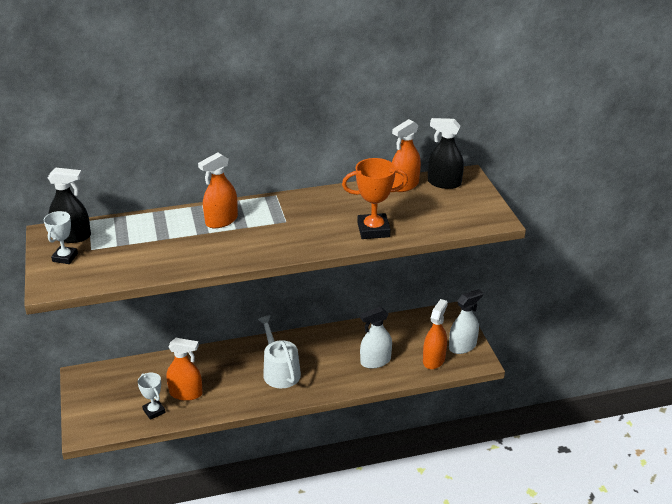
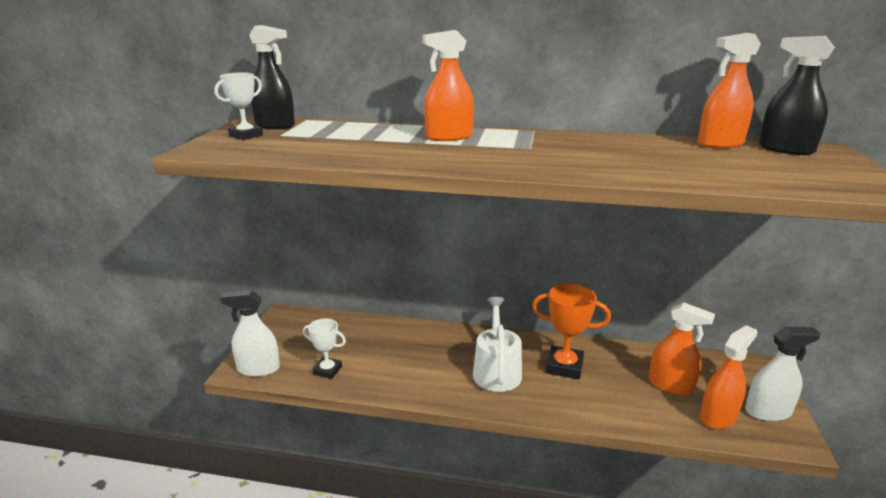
camera: 25 degrees right, 10 degrees down
(154, 411) = (327, 370): white trophy -> white trophy turned 60 degrees counterclockwise
(186, 393) = (374, 362): orange spray bottle -> orange spray bottle (671, 385)
(373, 230) = (655, 170): orange trophy -> orange trophy (564, 366)
(375, 361) = (628, 394): white spray bottle -> white spray bottle (258, 369)

